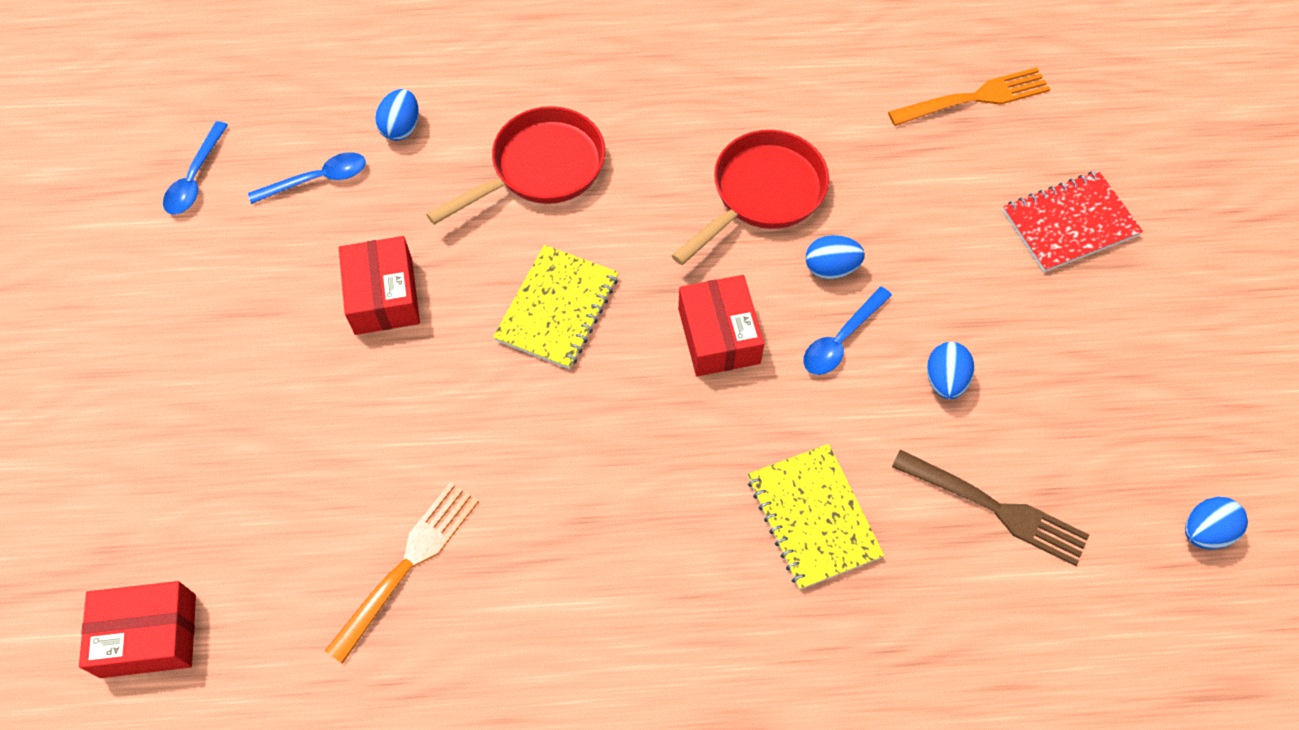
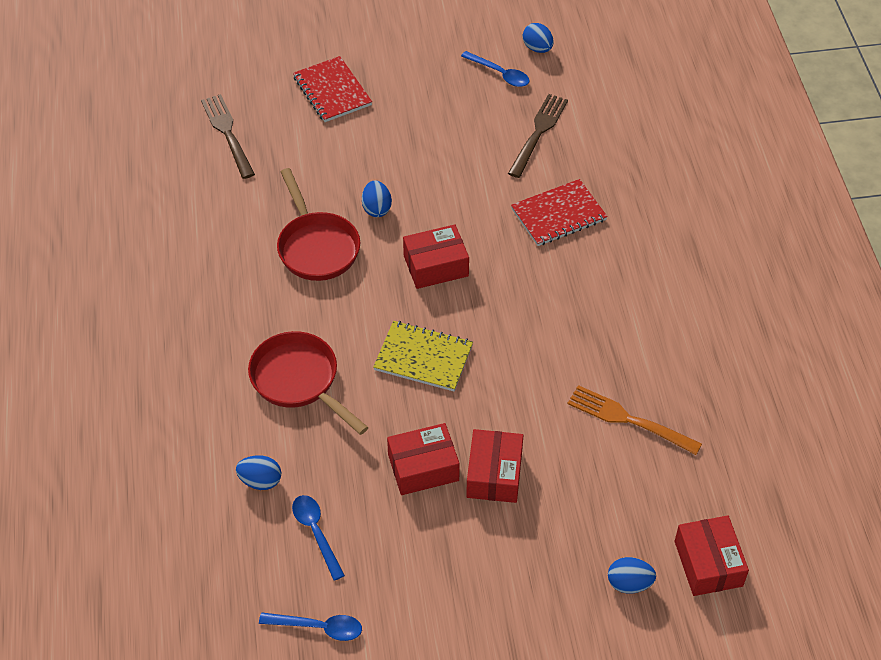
camera: 95 degrees left, 10 degrees down
(355, 377) = (494, 474): none -> red box
(762, 194) = (316, 247): red pan -> red pan turned 150 degrees counterclockwise
(812, 517) = (558, 215): yellow notebook -> red notebook
(841, 339) = (431, 203): blue spoon -> blue spoon (500, 74)
(945, 380) = (455, 153): blue egg -> blue egg (629, 583)
(975, 98) = (227, 133): orange fork -> brown fork

